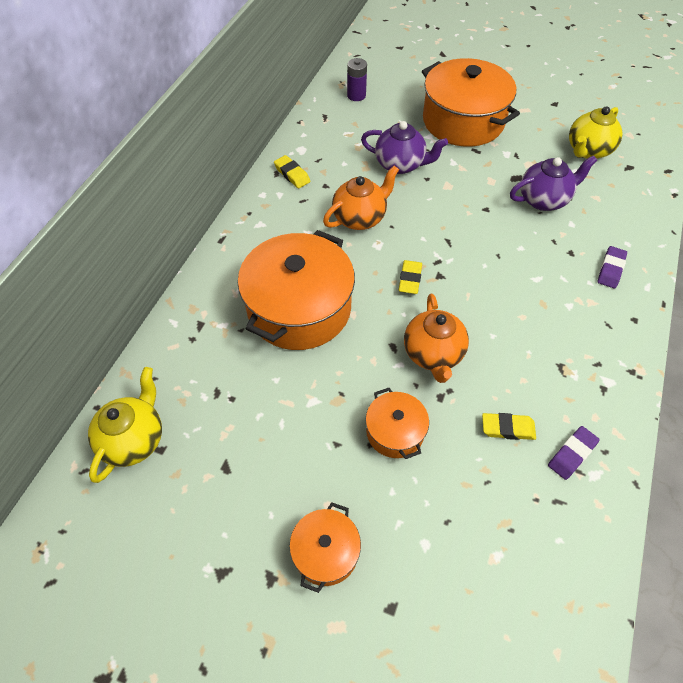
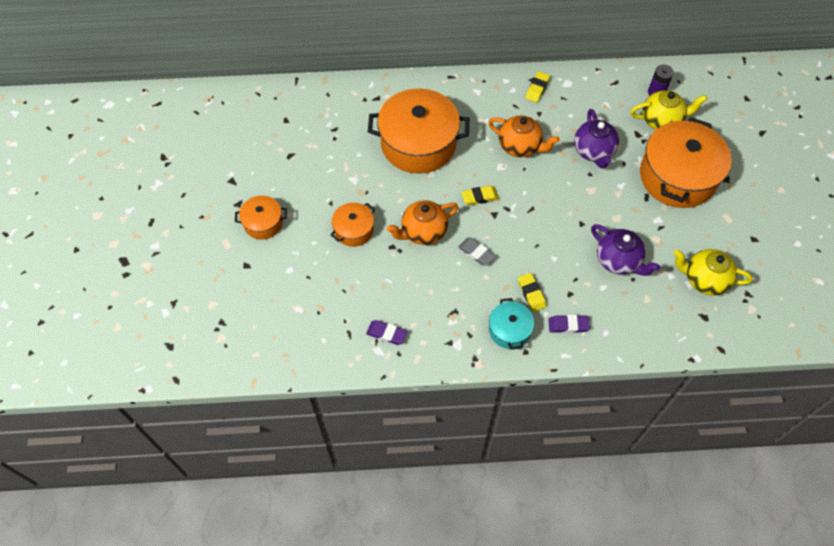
camera: 65 degrees right, 5 degrees up
(134, 439) = (286, 105): yellow teapot -> yellow teapot (661, 121)
(486, 313) = (476, 253): none -> grey eraser
(507, 428) = (387, 291): yellow eraser -> yellow eraser (531, 293)
(602, 323) = (509, 330): none -> turquoise pot

